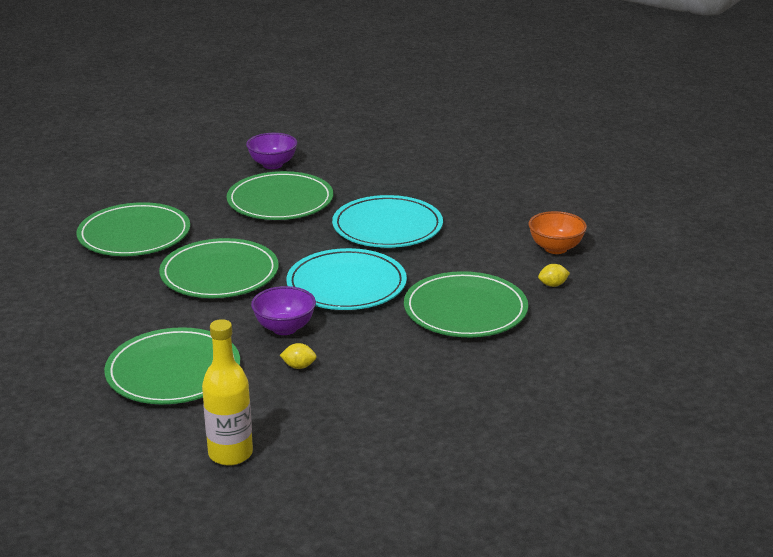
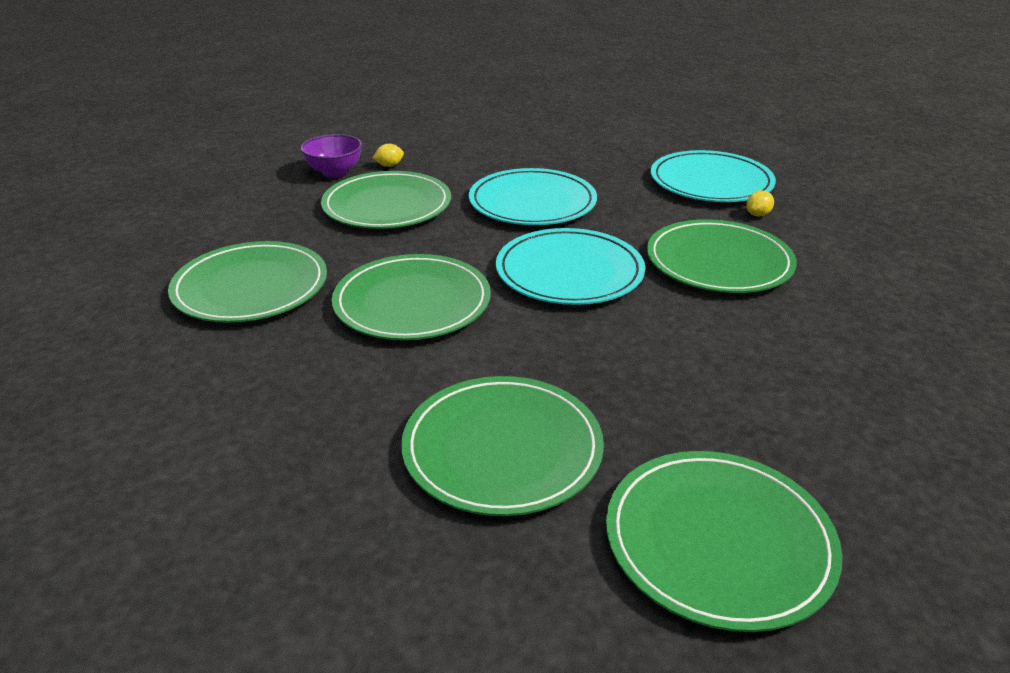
camera: 30 degrees left, 5 degrees up
(230, 454) = (718, 541): yellow bottle -> green plate
(284, 328) = (567, 342): purple bowl -> none
(299, 366) = (642, 383): yellow lemon -> yellow lemon (389, 165)
(555, 248) = (711, 182): orange bowl -> turquoise plate

